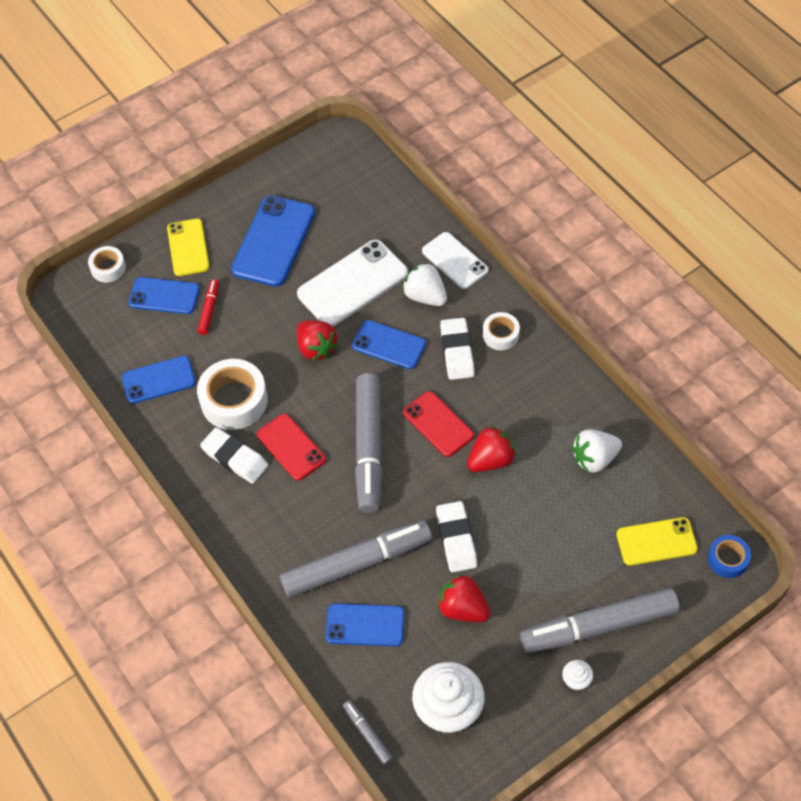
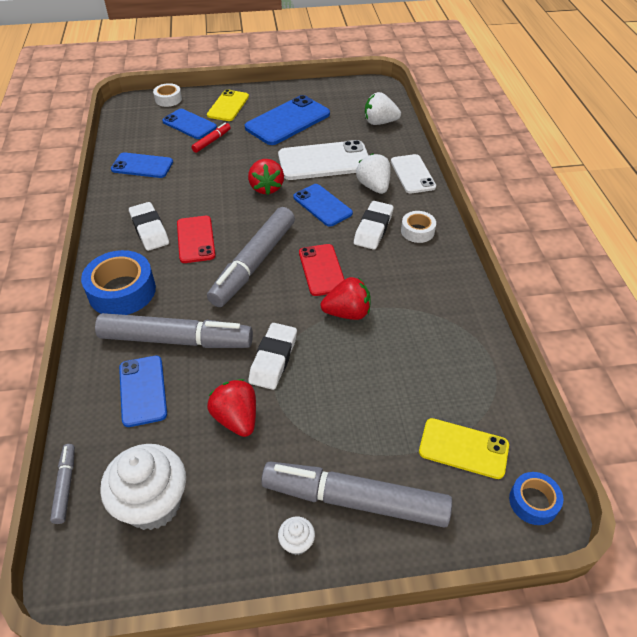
camera: 25 degrees right, 10 degrees down
(234, 400) = (181, 196): white tape -> none
(265, 540) = (122, 291): none -> blue tape
(365, 625) = (142, 390): blue phone -> blue phone turned 45 degrees clockwise
(594, 458) = (443, 351): white strawberry -> white strawberry (379, 122)

